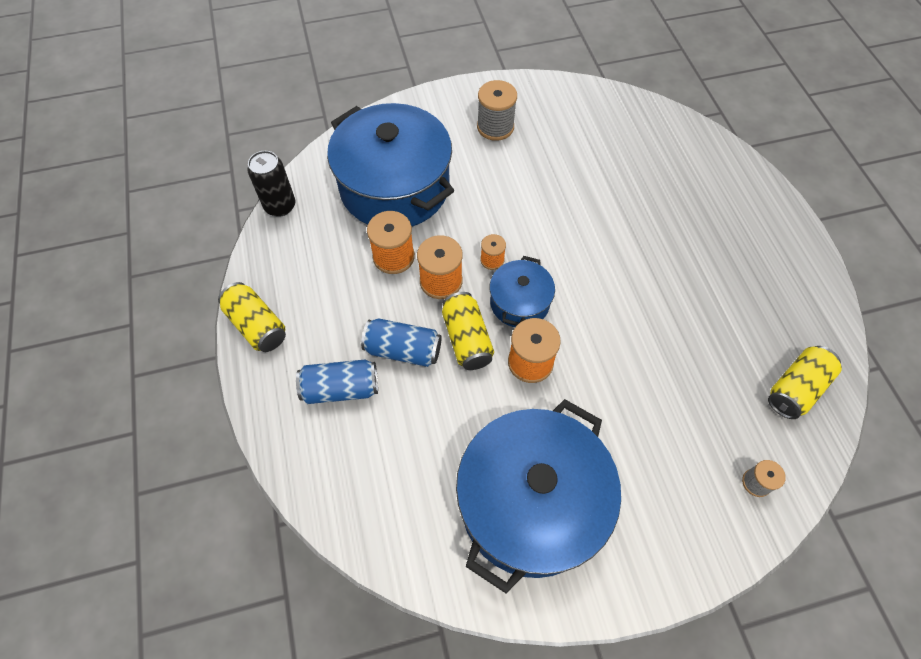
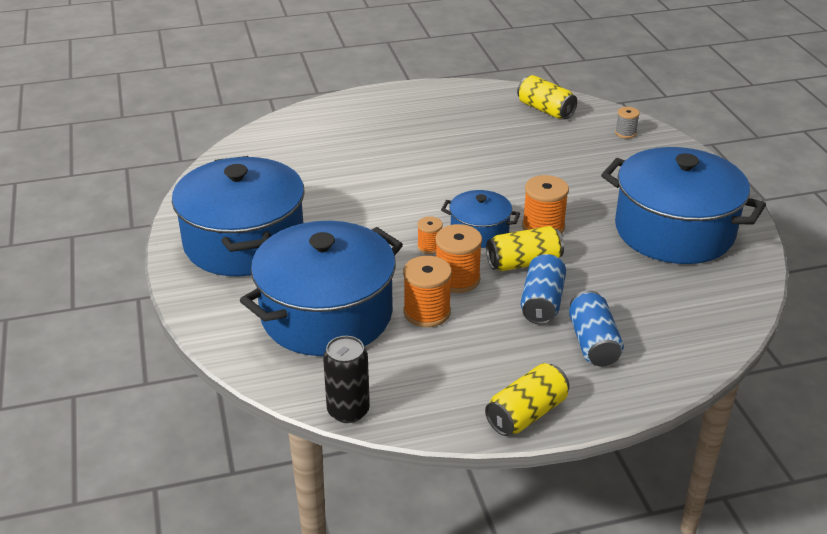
camera: 90 degrees left, 25 degrees down
(495, 127) = (244, 242): grey spool -> blue pot

